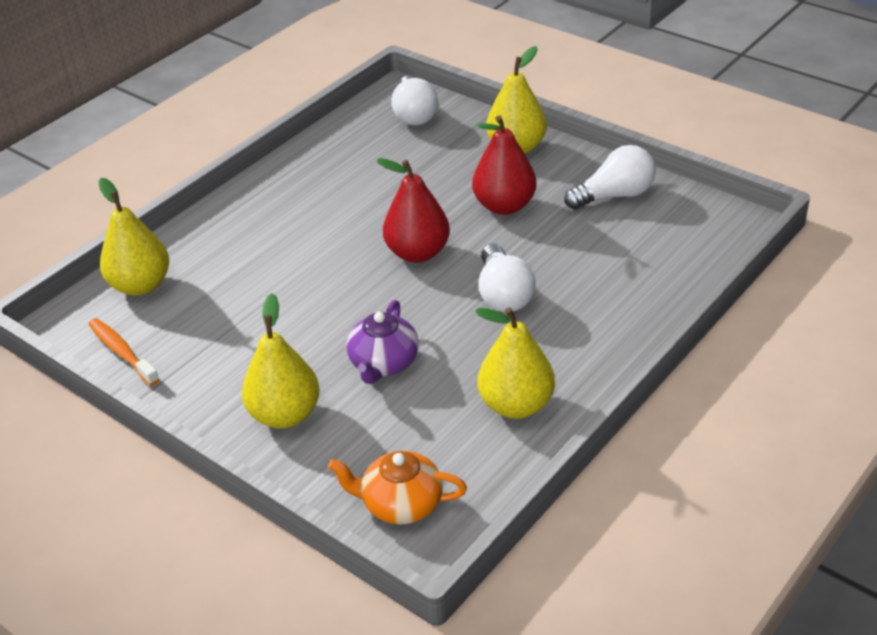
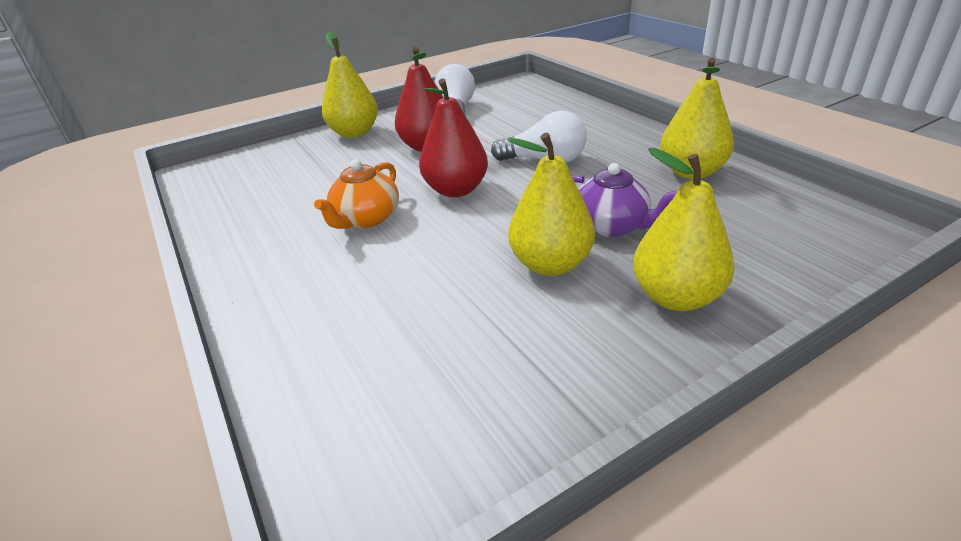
camera: 70 degrees left, 5 degrees down
(122, 352) = (486, 447): orange toothbrush -> none
(141, 285) = (339, 406): yellow pear -> yellow pear (550, 264)
(400, 504) = (823, 240): orange teapot -> orange teapot (366, 219)
(414, 114) = (243, 168): white light bulb -> none

